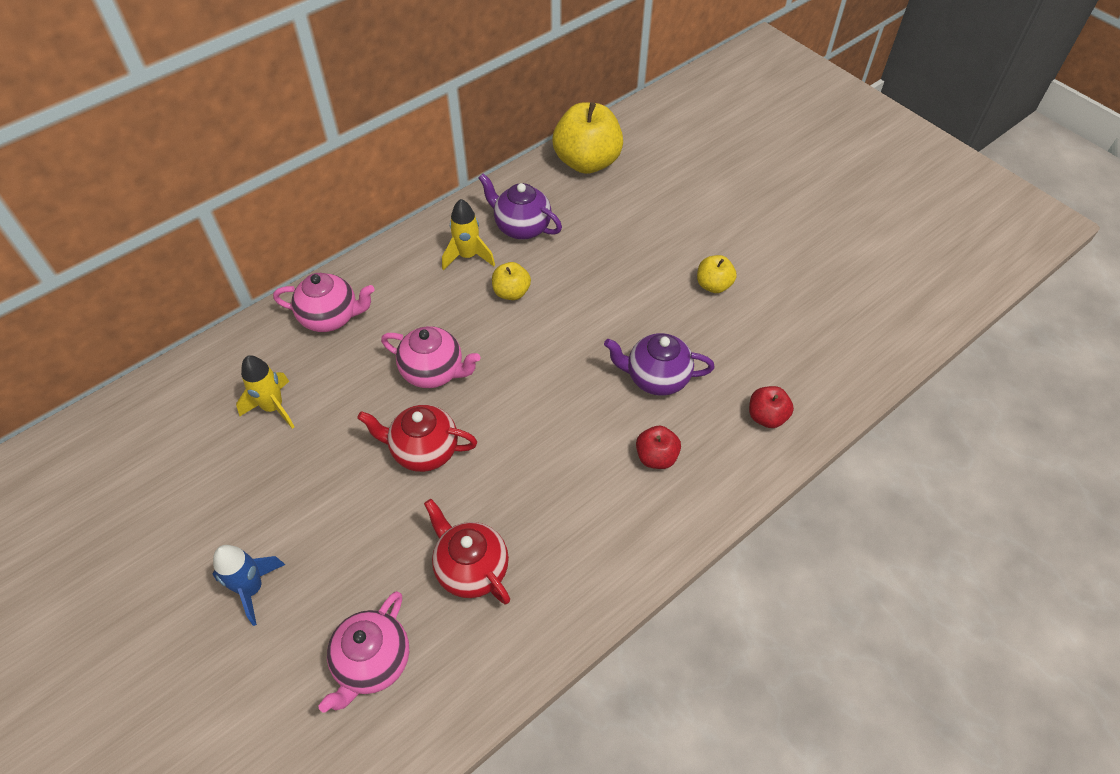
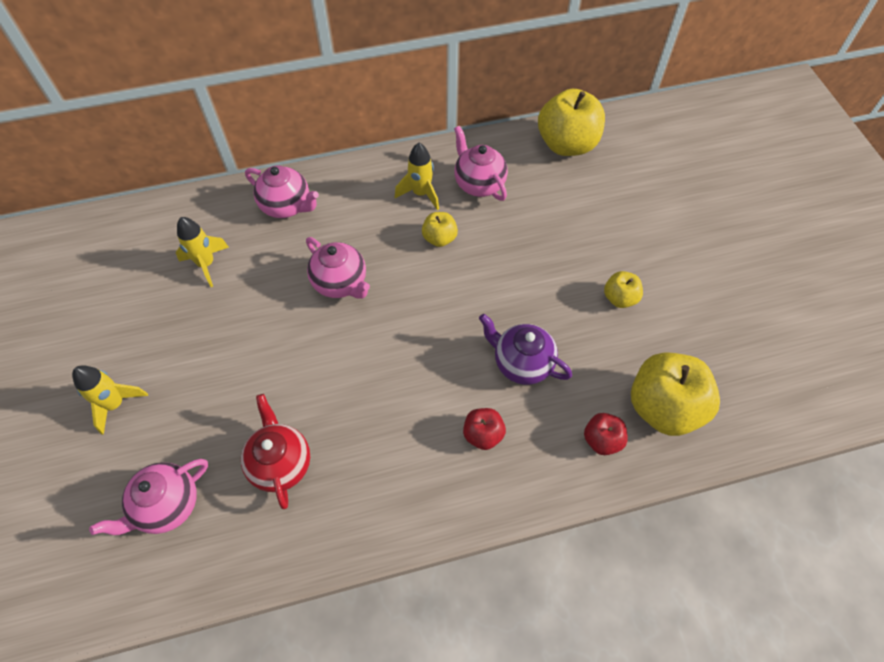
camera: 25 degrees right, 5 degrees up
(252, 589) = (115, 404): blue rocket -> yellow rocket
(423, 450) = (297, 347): red teapot -> none
(521, 227) = (478, 184): purple teapot -> pink teapot
(804, 366) = (663, 407): none -> yellow apple

